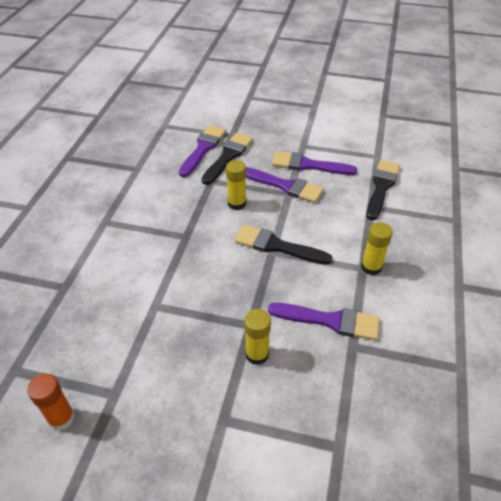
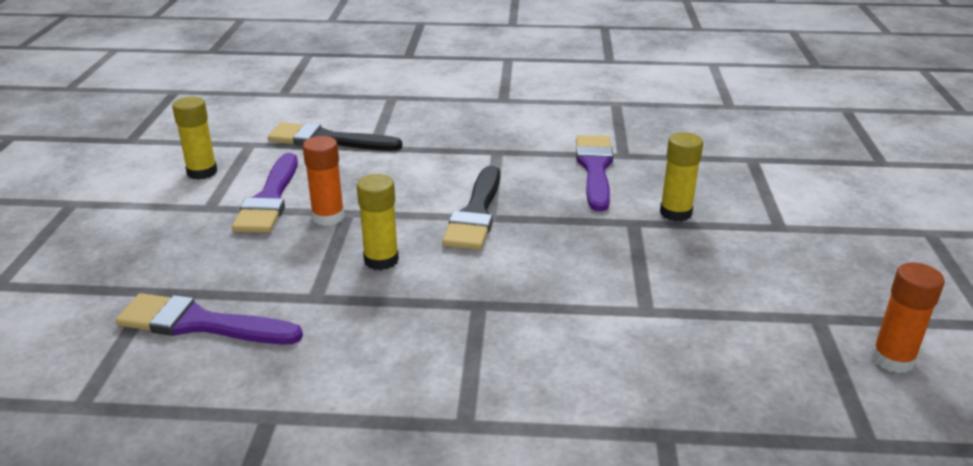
camera: 100 degrees left, 15 degrees down
(228, 156) = (234, 286): black brush -> none
(285, 186) = (328, 217): purple brush -> orange glue stick
(371, 267) = (493, 146): yellow glue stick -> yellow glue stick (202, 172)

